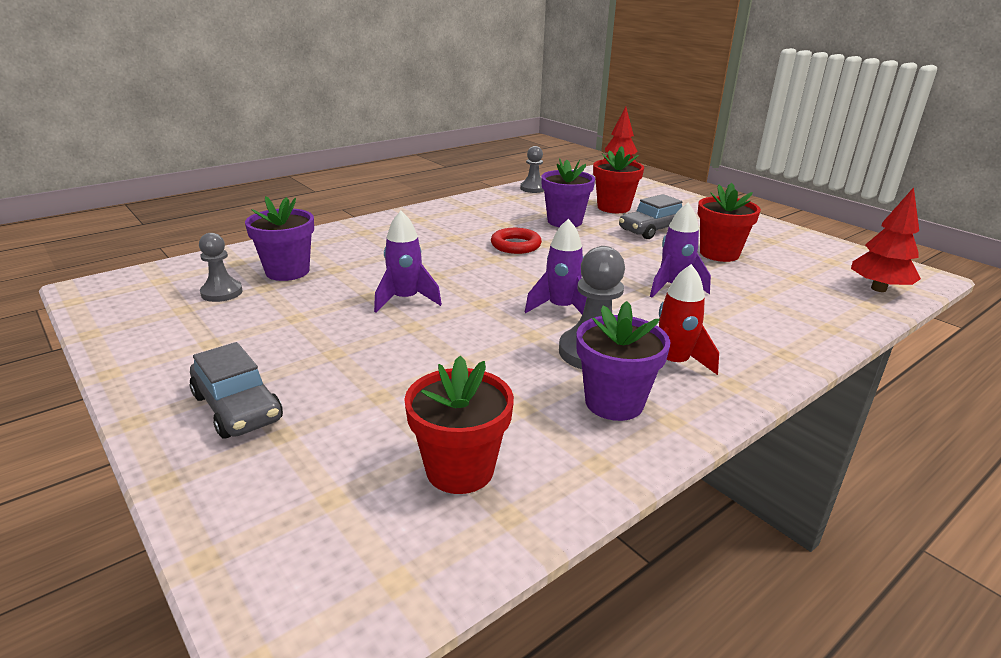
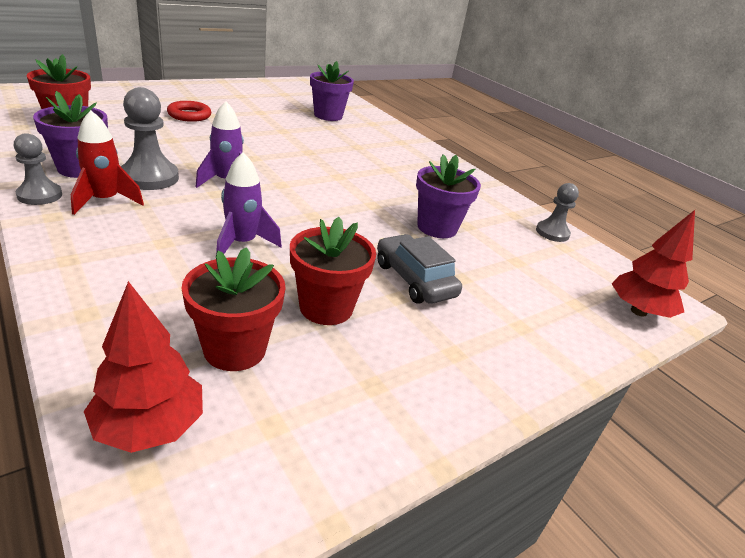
camera: 90 degrees right, 5 degrees up
(222, 292) = (301, 101): grey pawn -> grey pawn (40, 195)
(237, 408) = (170, 95): grey car -> none
(405, 300) = (270, 138): purple rocket -> none
(516, 245) = (367, 190): red ring -> red ring (189, 115)
(613, 207) = (496, 272): red flower pot -> red flower pot (235, 349)

